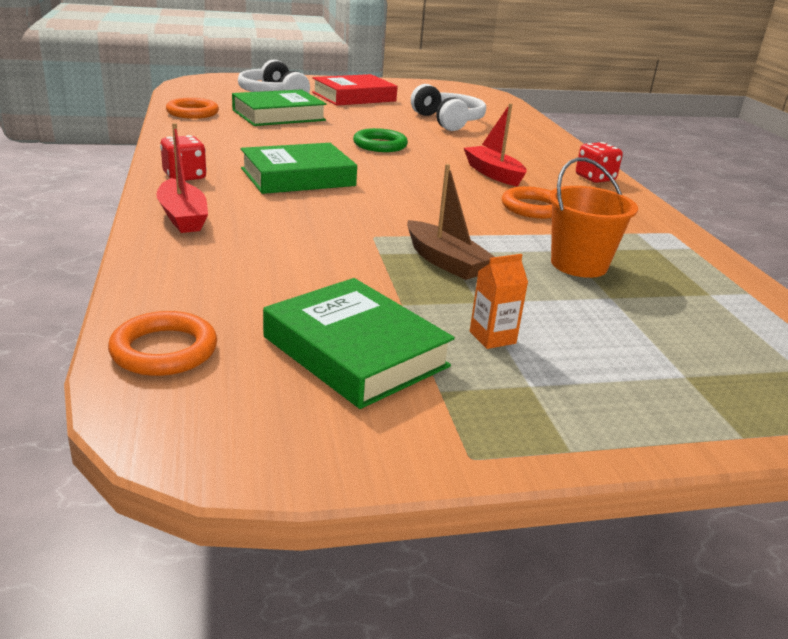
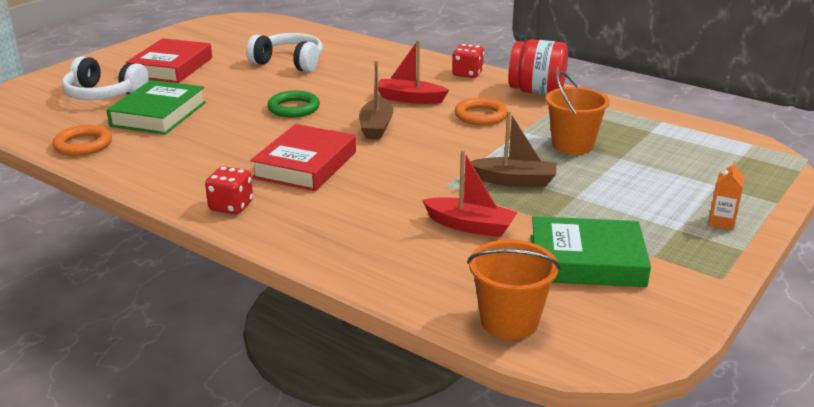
camera: 40 degrees left, 0 degrees up
(164, 350) = (509, 321): orange ring -> orange bucket
(183, 217) = (311, 237): red boat -> red boat (470, 226)
(298, 177) = (305, 165): green book -> red book
(415, 178) = (376, 127): none -> brown boat
(492, 337) = (620, 214): orange carton -> orange carton (722, 222)
(640, 214) = (537, 92): none -> red jar

